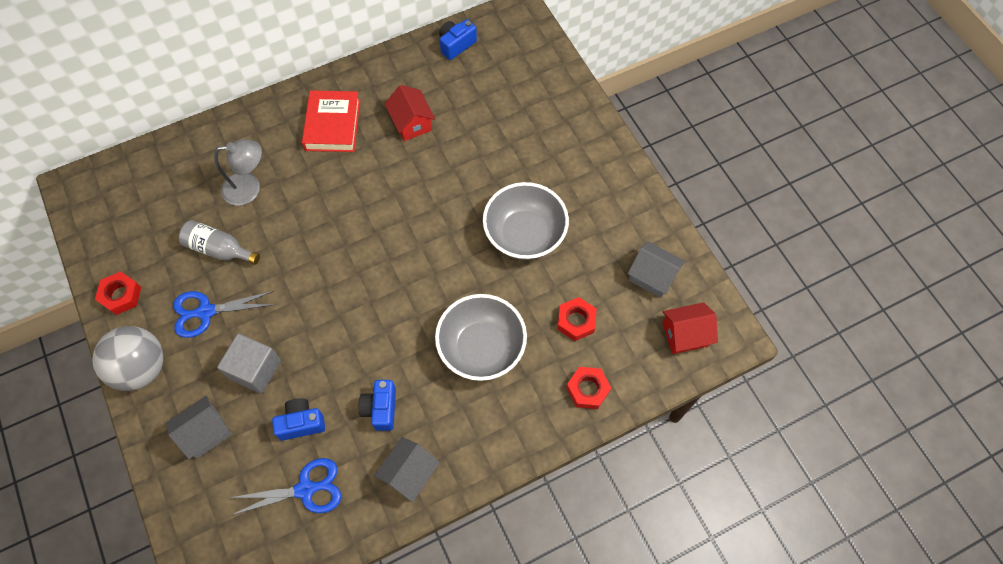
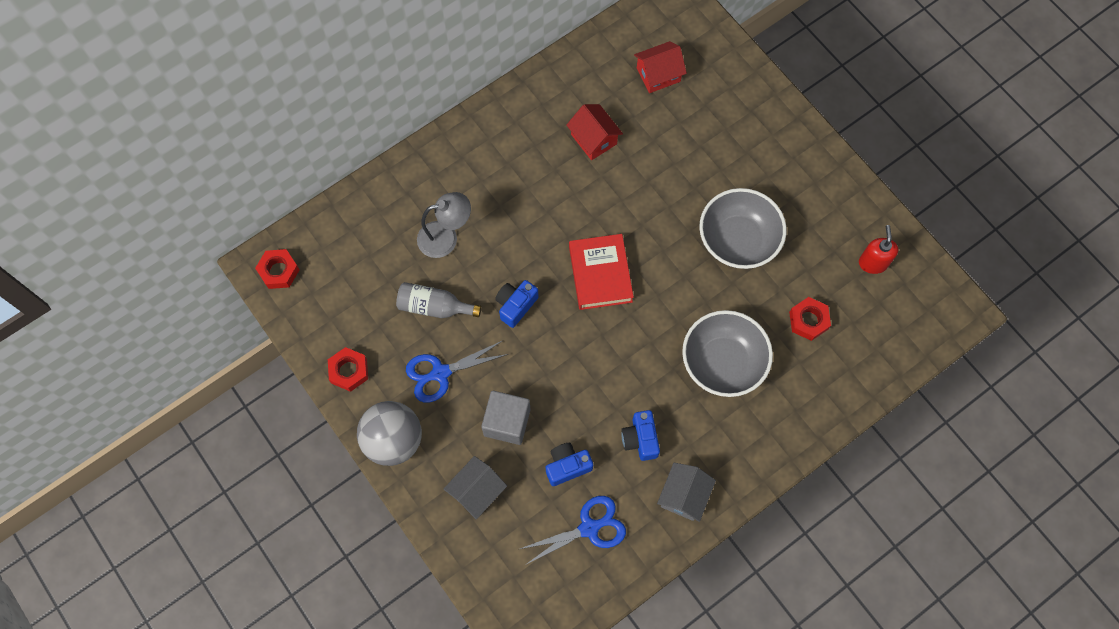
camera: 10 degrees left, 5 degrees up
(333, 125) = (512, 154): red book -> red book (600, 274)
(456, 45) = (618, 44): blue camera -> blue camera (516, 305)
(587, 389) = (834, 386): red nut -> red nut (279, 271)
(652, 276) = (872, 263): grey house -> red soap dispenser
(685, 334) = (916, 316): red house -> red house (658, 75)

